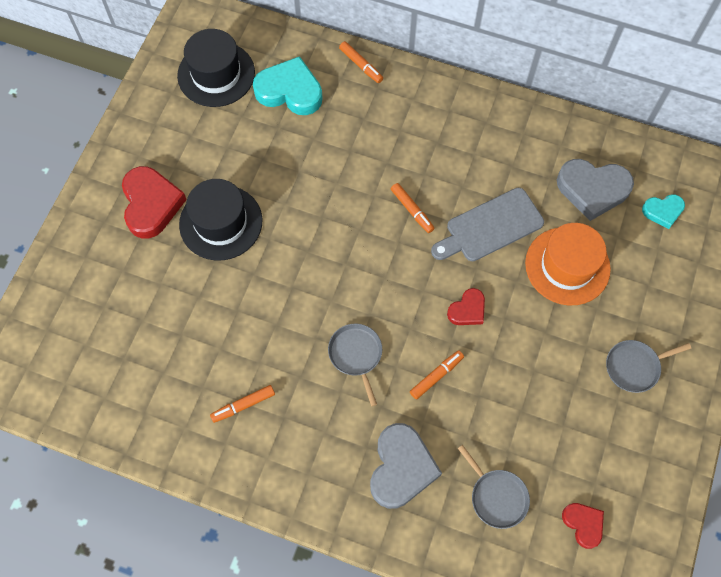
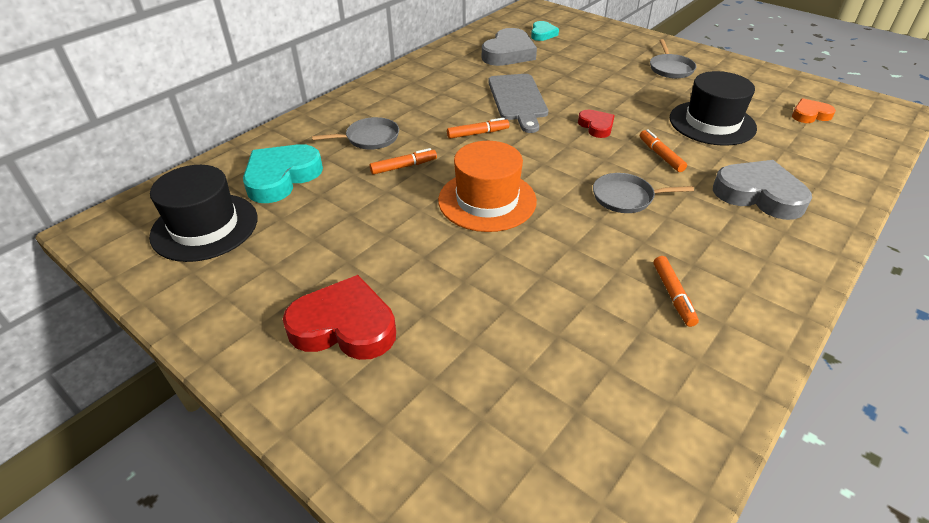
camera: 70 degrees left, 25 degrees down
(221, 222) = (413, 264): black hat -> black hat (712, 123)
(361, 65) = (295, 129): orange marker -> orange marker (404, 166)
(496, 496) = (787, 149): grey pan -> grey pan (369, 138)
(567, 266) = (572, 75): orange hat -> orange hat (487, 200)
(583, 524) = (810, 115): red heart -> orange heart

